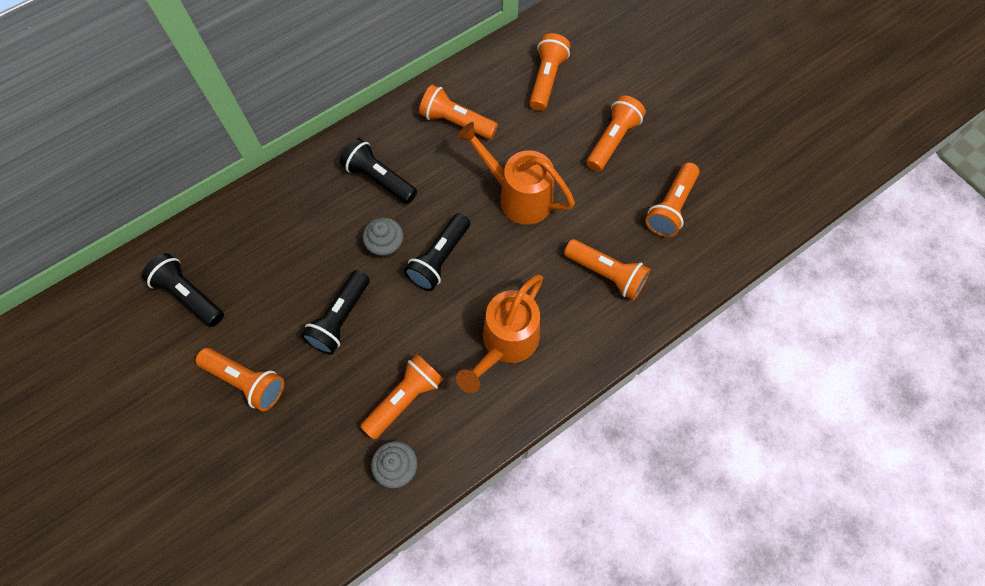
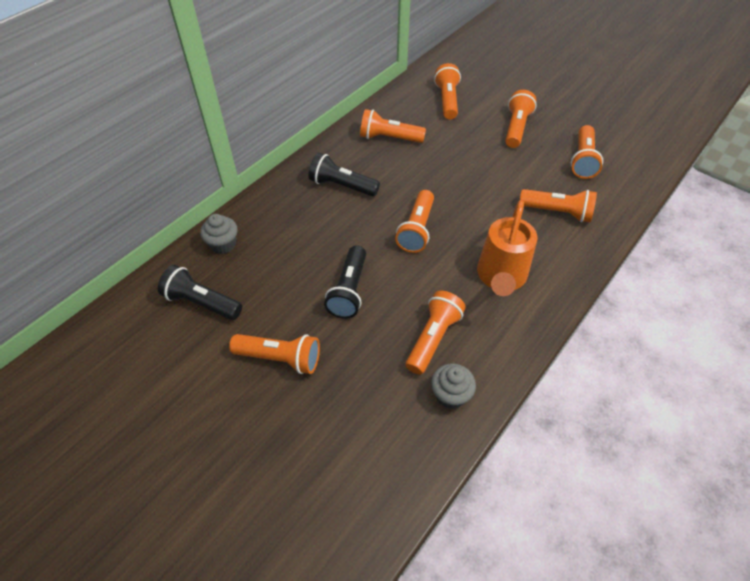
camera: 15 degrees left, 15 degrees down
(386, 246) = (367, 230): grey cupcake -> grey cupcake (223, 244)
(439, 259) = (416, 230): black flashlight -> orange flashlight
(518, 196) = (461, 176): orange watering can -> none

